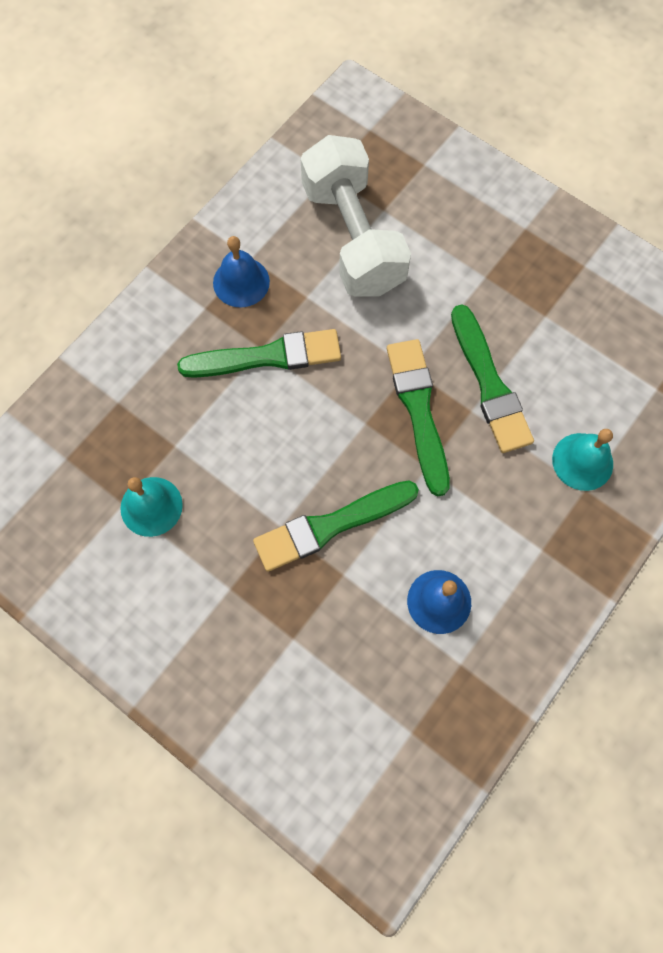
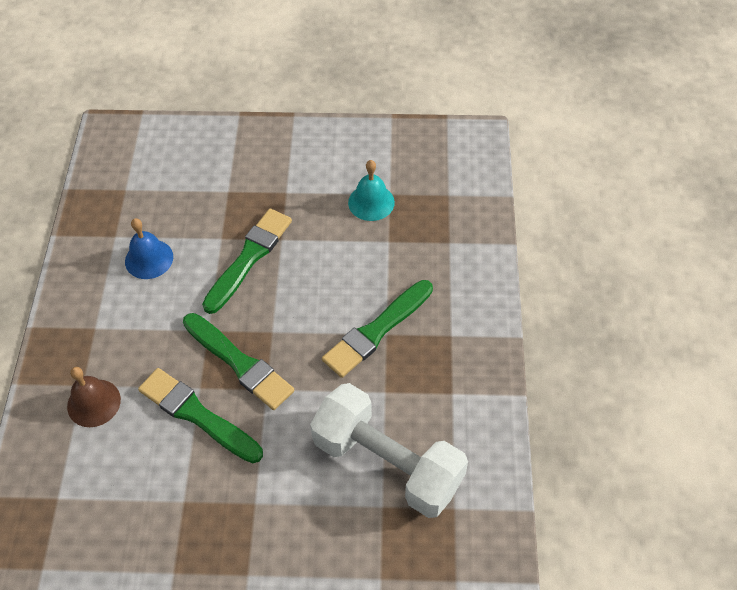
camera: 145 degrees right, 15 degrees down
(241, 282) = (442, 370): blue bell -> none
(582, 461) = (94, 403): turquoise bell -> brown bell

